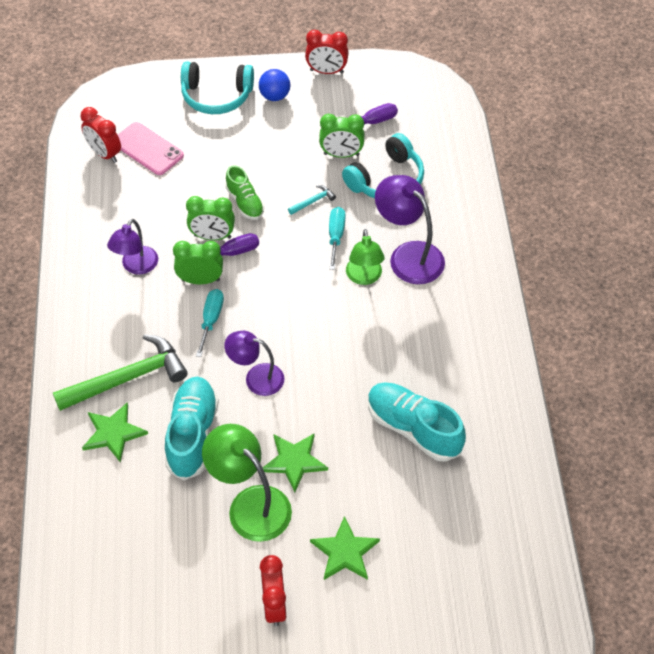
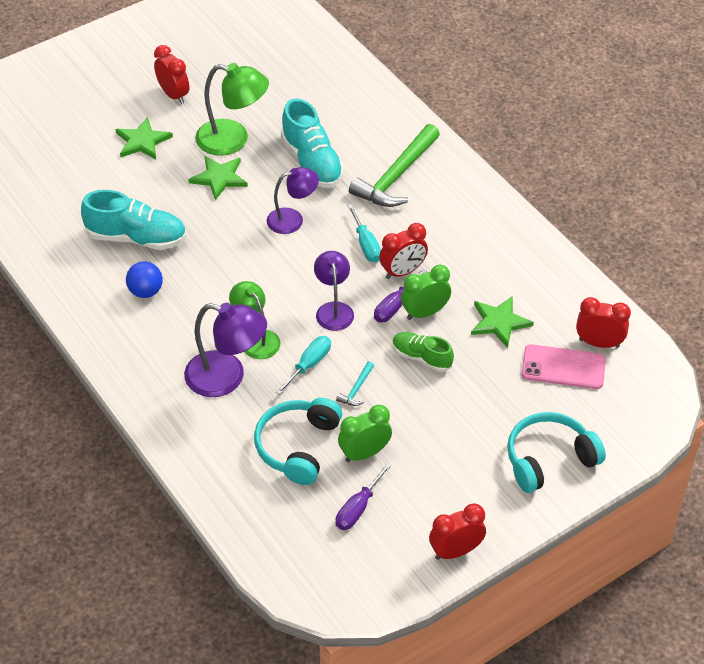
camera: 150 degrees right, 5 degrees down
(113, 433) = (373, 139): green star -> green star (499, 322)
(136, 266) = (469, 258): purple lamp -> purple lamp (333, 309)
(200, 280) = (403, 271): green clock -> red clock
(275, 96) = (487, 489): blue ball -> blue ball (146, 291)
(336, 236) = (309, 365): turquoise screwdriver -> turquoise screwdriver turned 120 degrees counterclockwise

